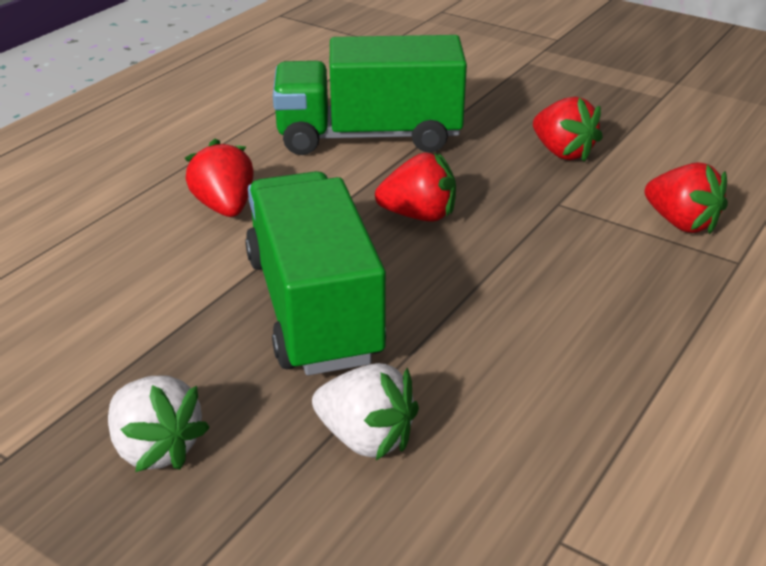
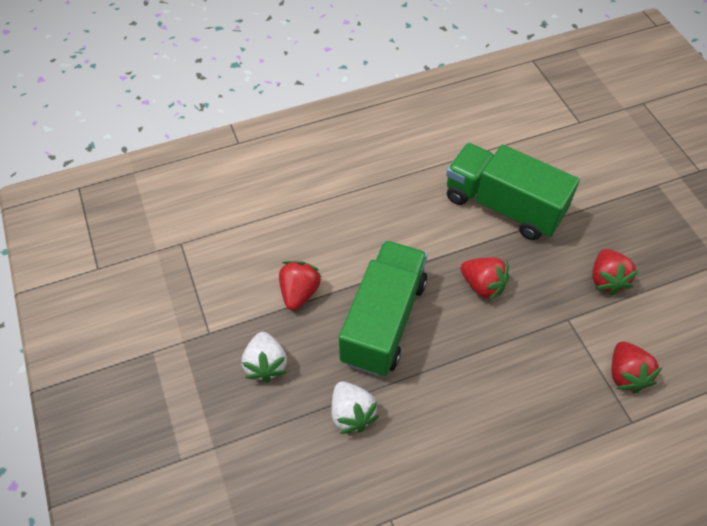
camera: 35 degrees right, 20 degrees up
(225, 207) = (388, 224): red strawberry -> red strawberry (299, 293)

